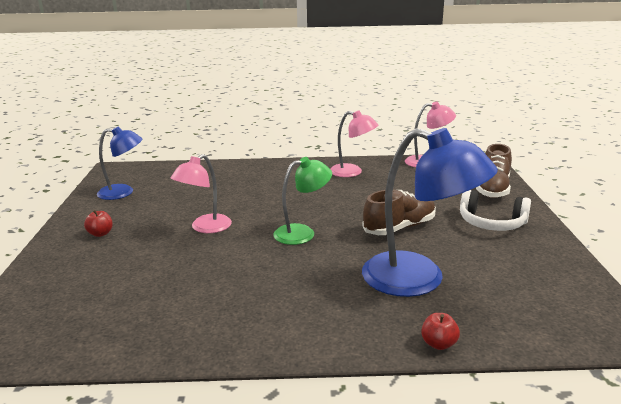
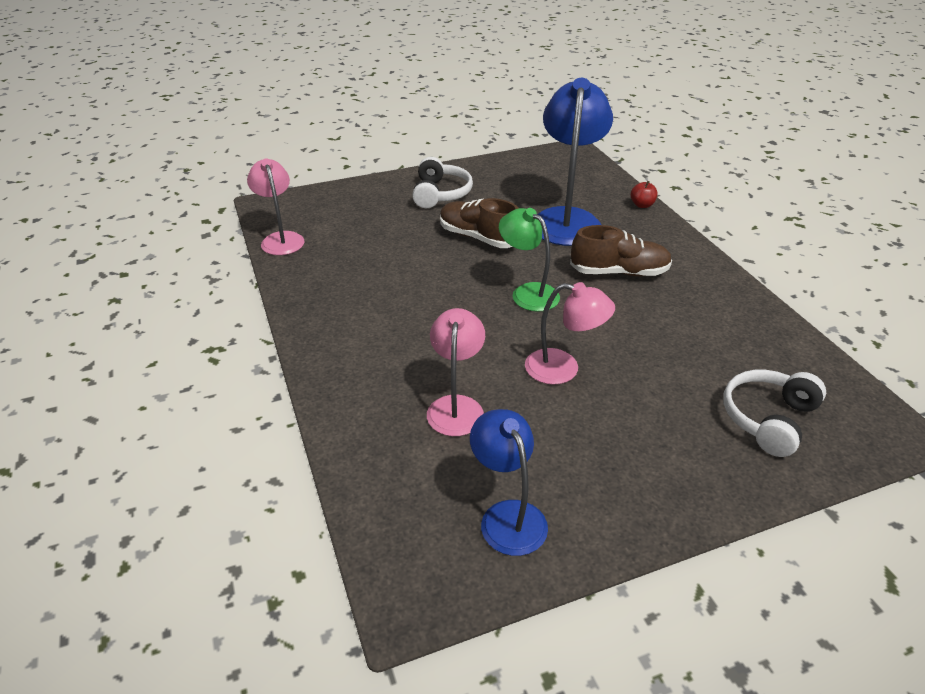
camera: 110 degrees left, 15 degrees up
(69, 292) = (768, 419): none -> white headphones
(100, 234) = (645, 465): red apple -> none
(352, 172) = (334, 290): pink lamp -> pink lamp (456, 406)
(493, 189) = (356, 195): brown shoe -> brown shoe (619, 272)

